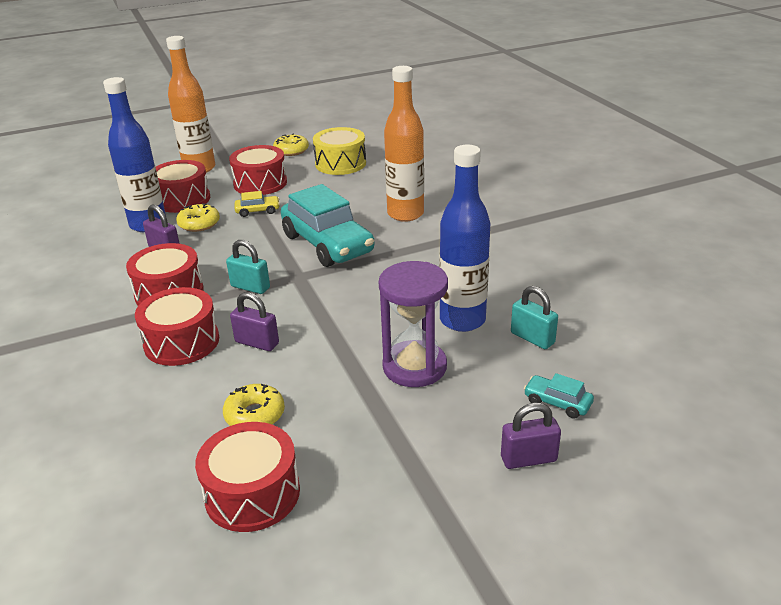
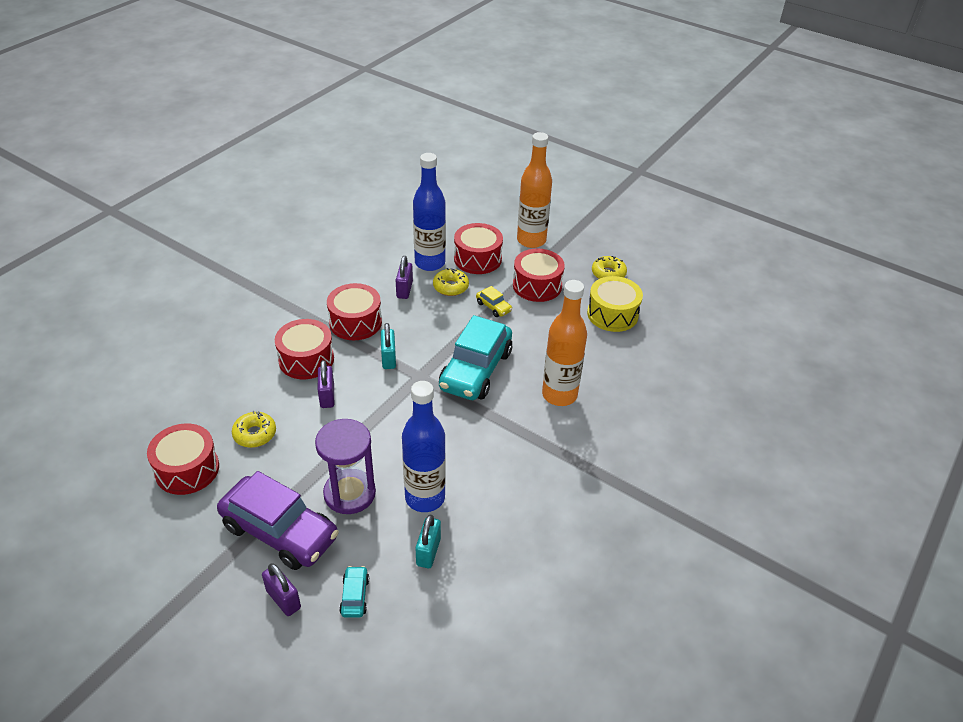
camera: 55 degrees right, 10 degrees up
(426, 435) = (280, 531): none -> purple car

